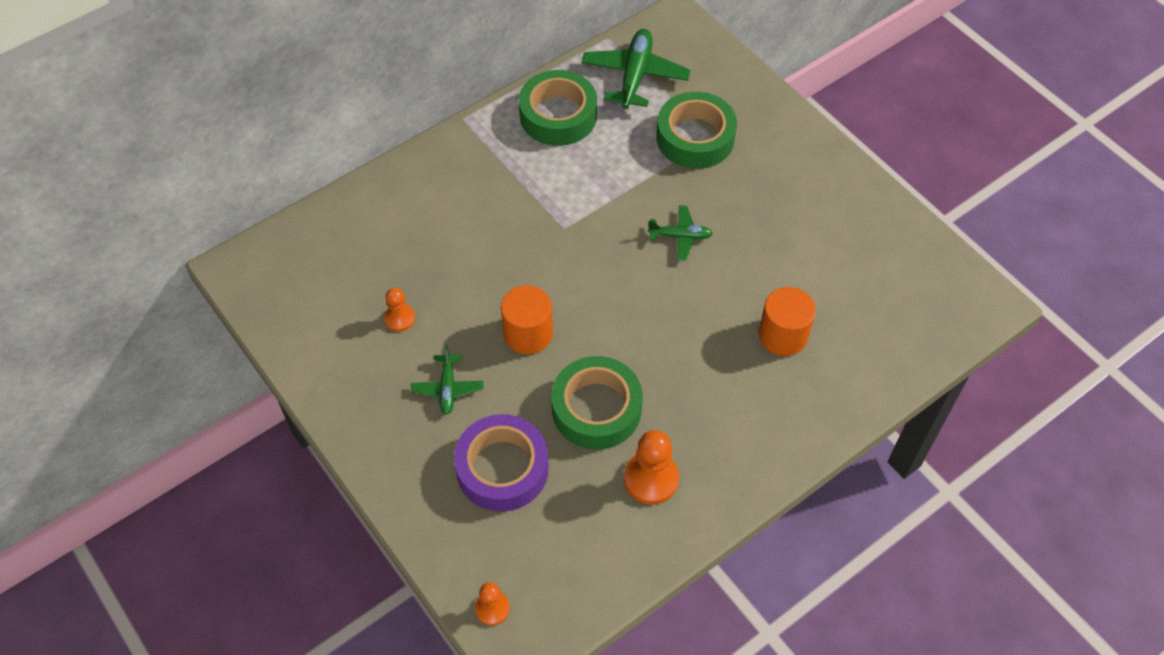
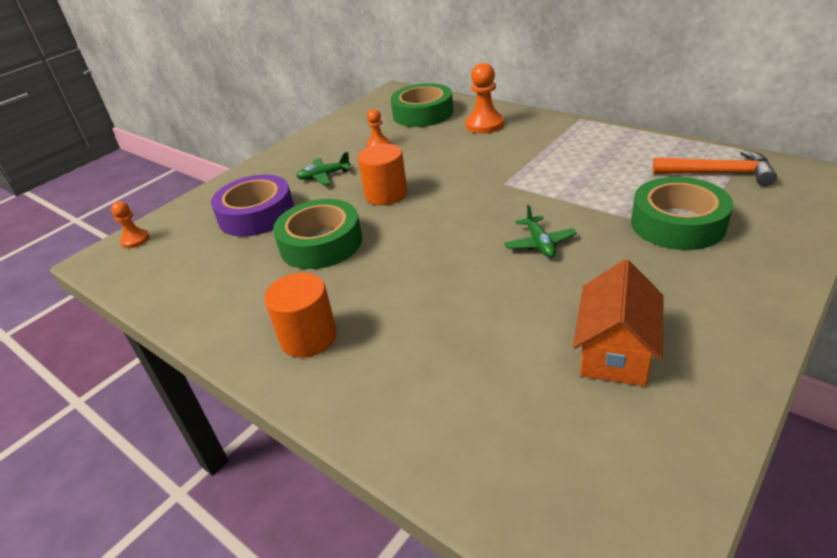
camera: 80 degrees right, 20 degrees down
(558, 115) = (626, 151): green tape -> green tape (423, 113)
(635, 76) = (719, 173): green plane -> orange hammer
(651, 479) = (252, 289): orange pawn -> orange pawn (484, 125)
(783, 335) = (450, 342): orange cylinder -> orange cylinder (308, 337)
(827, 241) = (615, 352): none -> orange house

